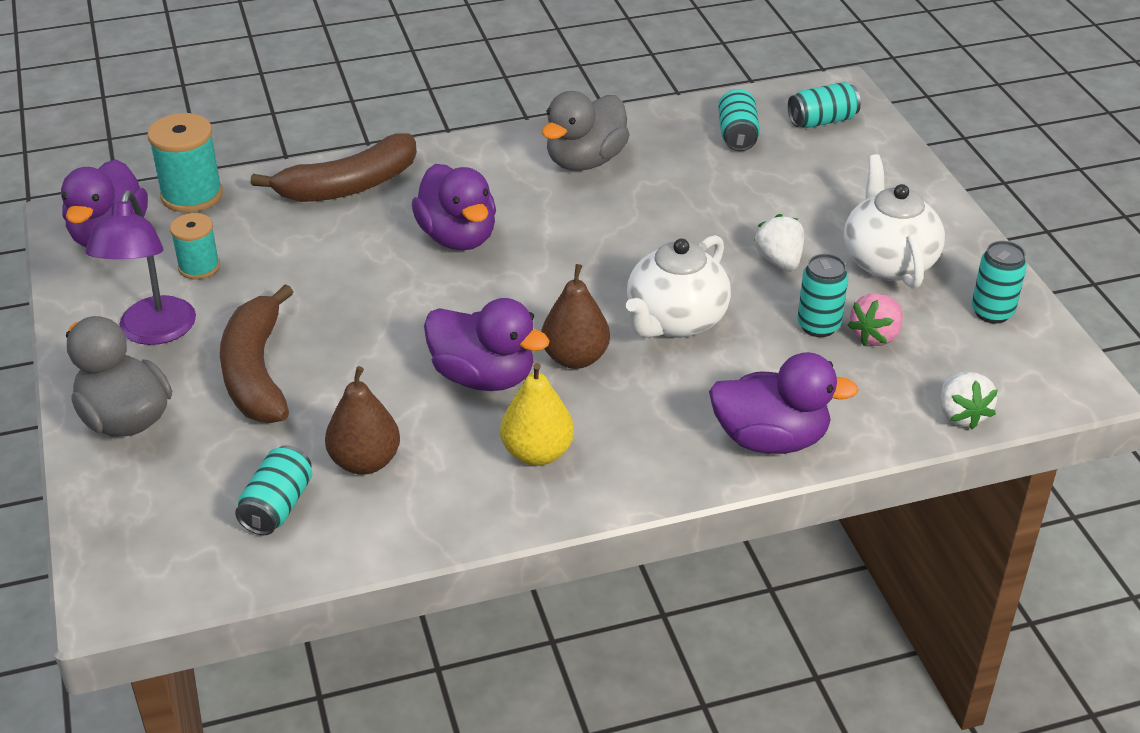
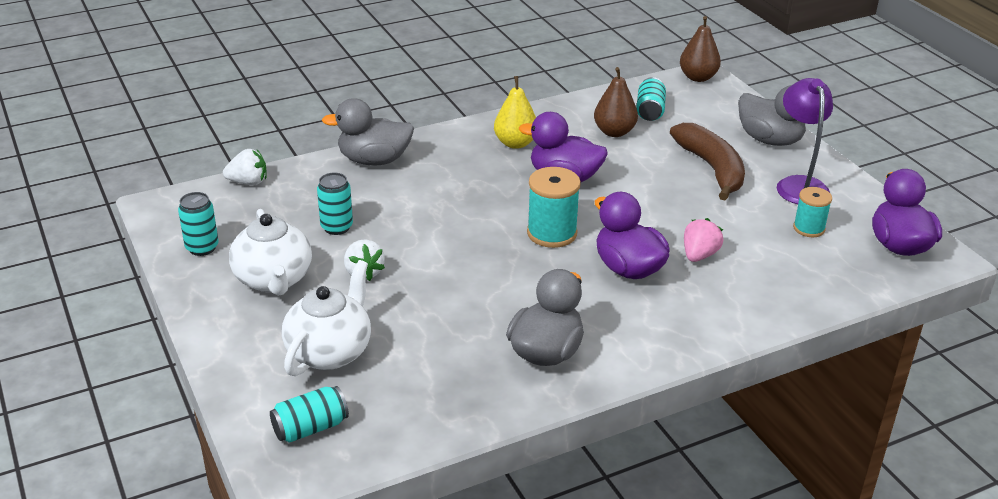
camera: 170 degrees right, 5 degrees down
(192, 195) = (869, 284): turquoise spool -> turquoise spool (552, 233)
(349, 186) = (746, 305): brown banana -> none
(575, 358) = (507, 193): brown pear -> brown pear (698, 77)
(675, 321) = (442, 221): white teapot -> white teapot (330, 352)
(737, 135) = (401, 399): turquoise can -> none
(770, 439) = (374, 160): purple duck -> grey duck
(875, 336) = (295, 224): pink strawberry -> pink strawberry (699, 255)
(961, 415) = (248, 182): white strawberry -> white strawberry turned 105 degrees clockwise

